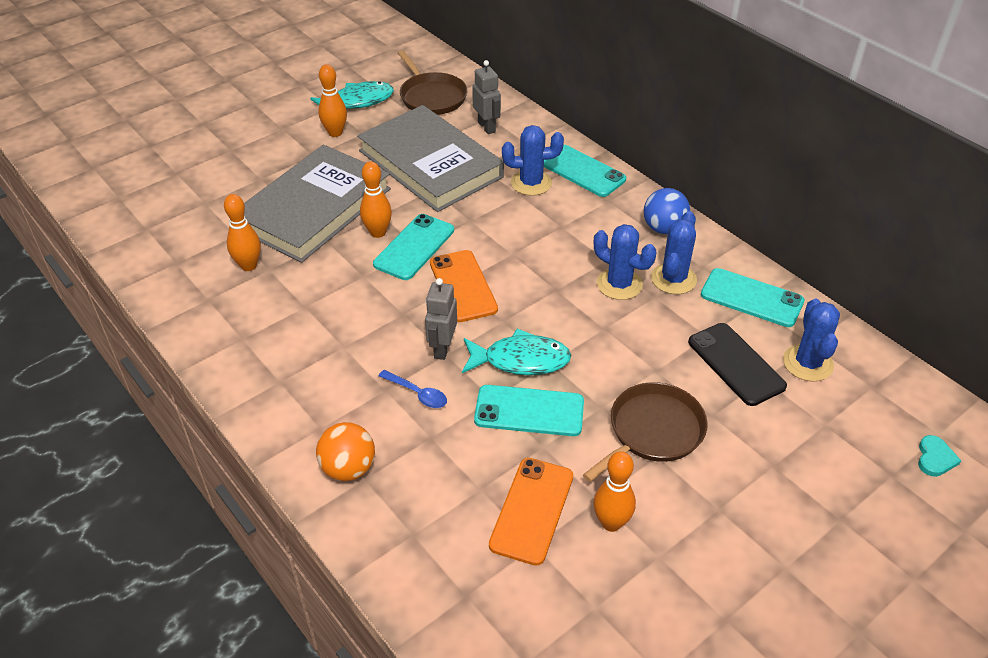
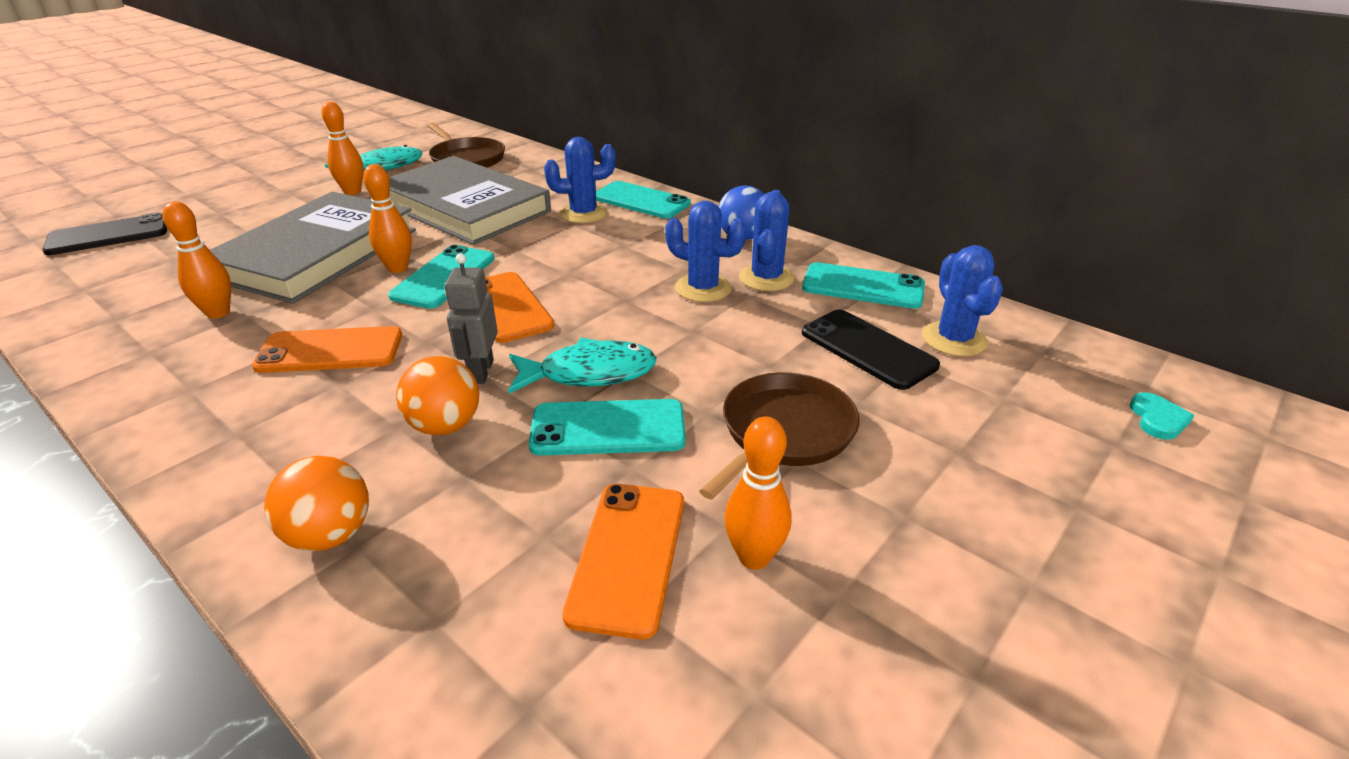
camera: 10 degrees left, 10 degrees down
(149, 168) = (108, 235): none -> black phone
(334, 314) = (330, 351): none -> orange phone
(417, 394) = (445, 426): blue spoon -> orange ball
(487, 127) = (529, 176): grey robot -> none

